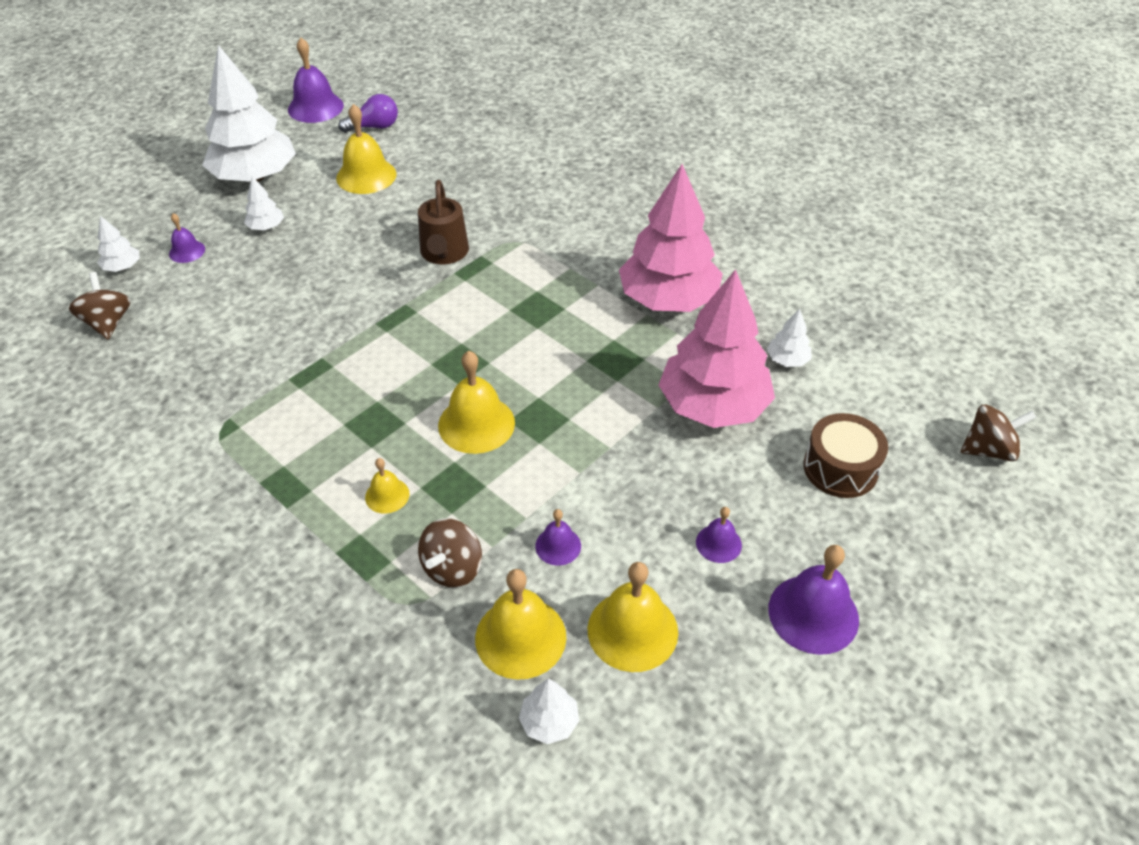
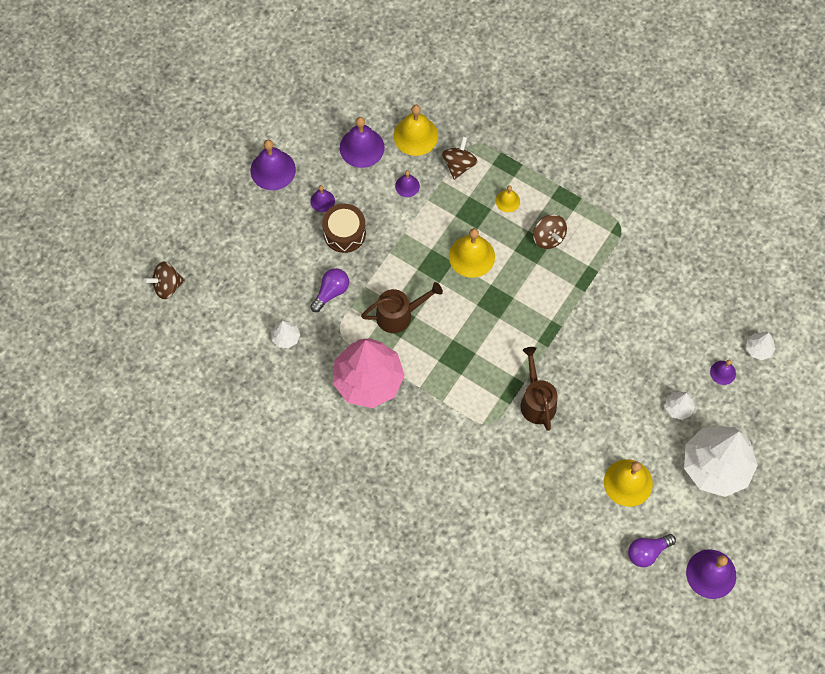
camera: 170 degrees right, 20 degrees up
(108, 323) = (736, 297): brown spinning top -> brown spinning top (548, 238)
(549, 722) = (394, 100): white tree -> none
(610, 365) = (399, 315): none -> brown watering can
(632, 630) = (362, 147): yellow bell -> purple bell
(713, 406) = (331, 292): pink tree -> purple light bulb
(840, 468) = (255, 259): brown drum -> brown drum (344, 233)

